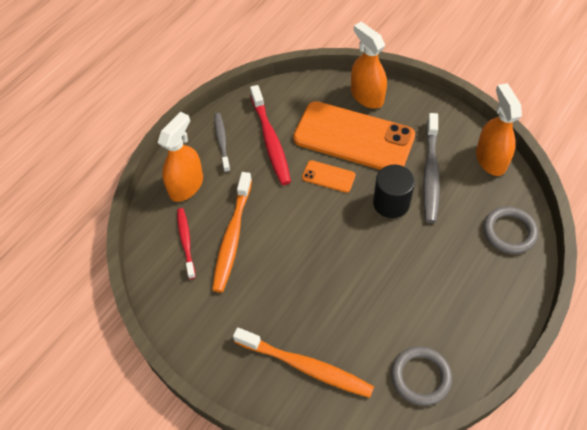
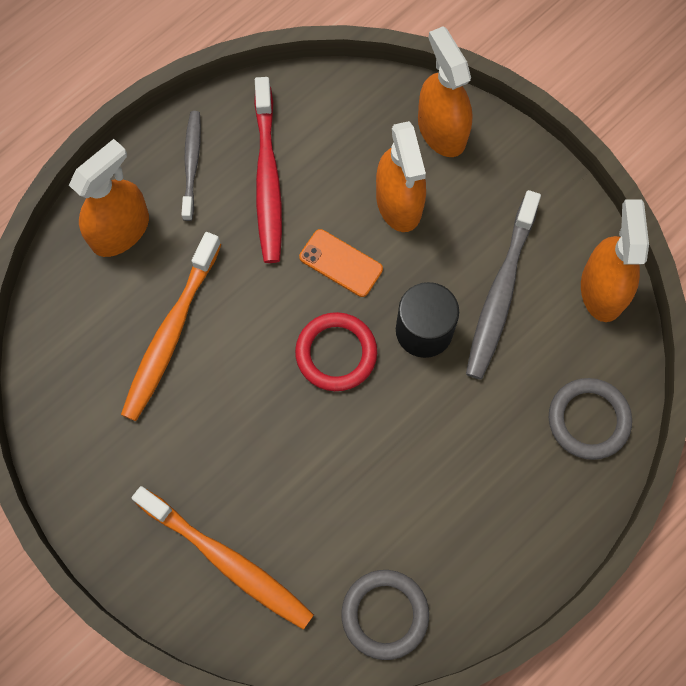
camera: 10 degrees right, 15 degrees up
(186, 242) = (100, 326): red toothbrush -> none
(340, 227) = (336, 353): none -> red ring
(353, 138) = (399, 202): orange phone -> orange spray bottle

